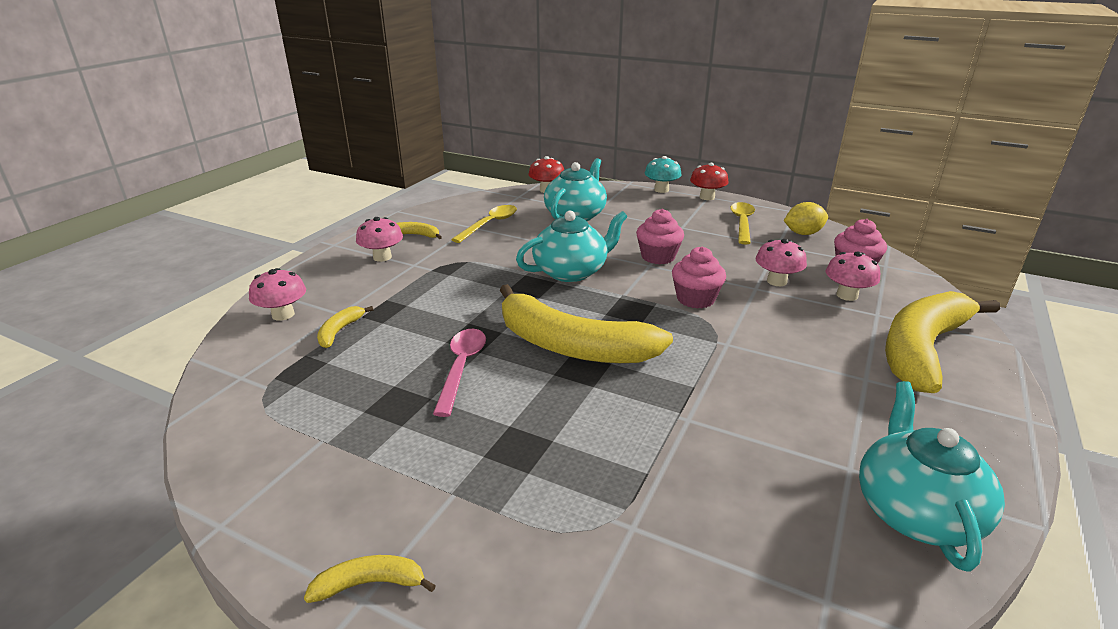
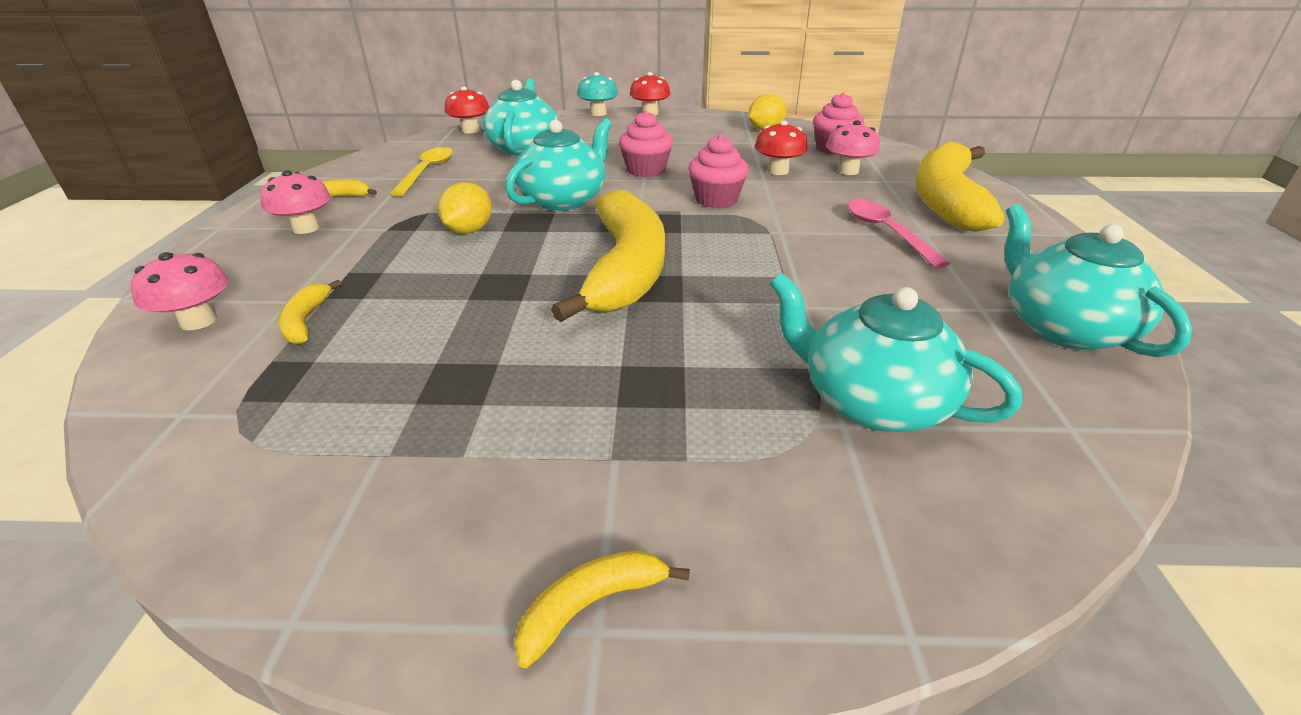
camera: 25 degrees left, 5 degrees up
(461, 368) = (511, 321): pink spoon -> pink spoon (887, 232)
(484, 284) = (469, 231): none -> yellow lemon
(572, 346) = (626, 269): yellow banana -> yellow banana turned 90 degrees counterclockwise
(671, 517) = (871, 401): none -> turquoise teapot
(742, 223) = (703, 129): yellow spoon -> none
(776, 281) = (778, 171): pink mushroom -> red mushroom

